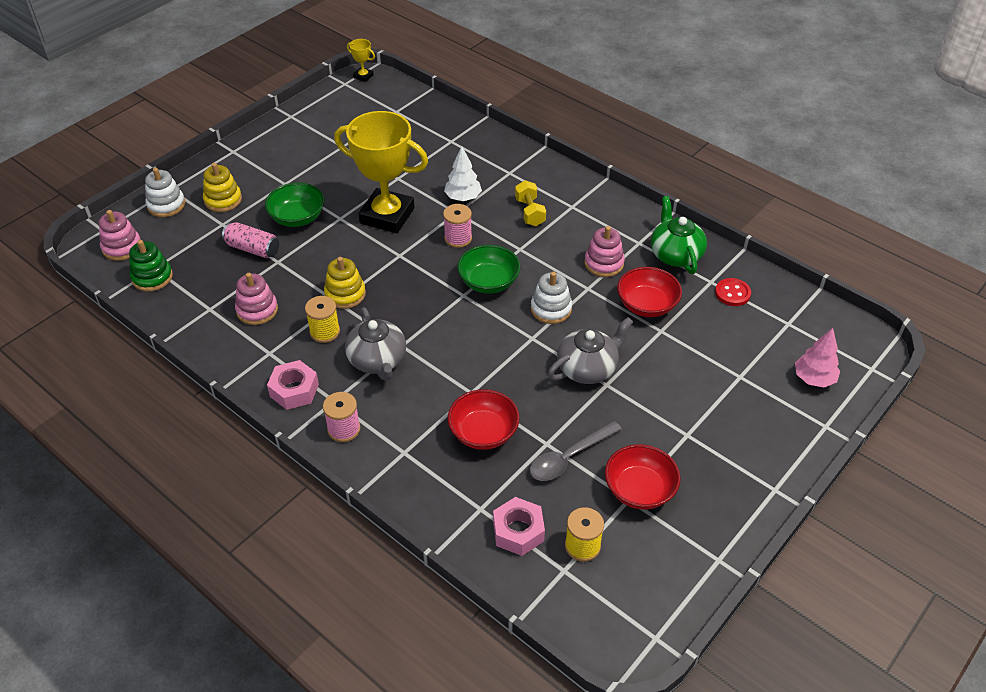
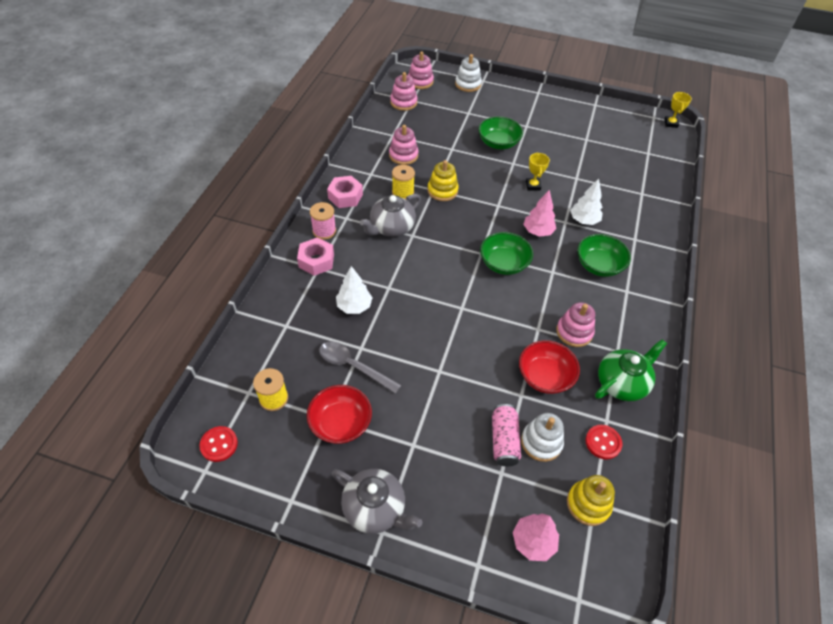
camera: 65 degrees right, 5 degrees up
(152, 277) = (403, 102): green stacking toy -> pink stacking toy
(223, 200) = (490, 105): yellow stacking toy -> yellow stacking toy (588, 504)
(252, 249) = (455, 134): pink can -> pink can (504, 440)
(387, 216) = (533, 186): yellow trophy -> yellow trophy, size x0.40
(458, 238) = (537, 231): pink spool -> pink tree
(483, 432) = (354, 306): red bowl -> white tree
(518, 531) = (273, 354): pink nut -> pink nut (316, 261)
(530, 212) = (599, 265): yellow dumbbell -> green bowl
(551, 309) = (499, 311): white stacking toy -> white stacking toy (541, 442)
(588, 368) = (449, 353): grey teapot -> grey teapot (375, 508)
(625, 616) = (219, 444): none -> red button

